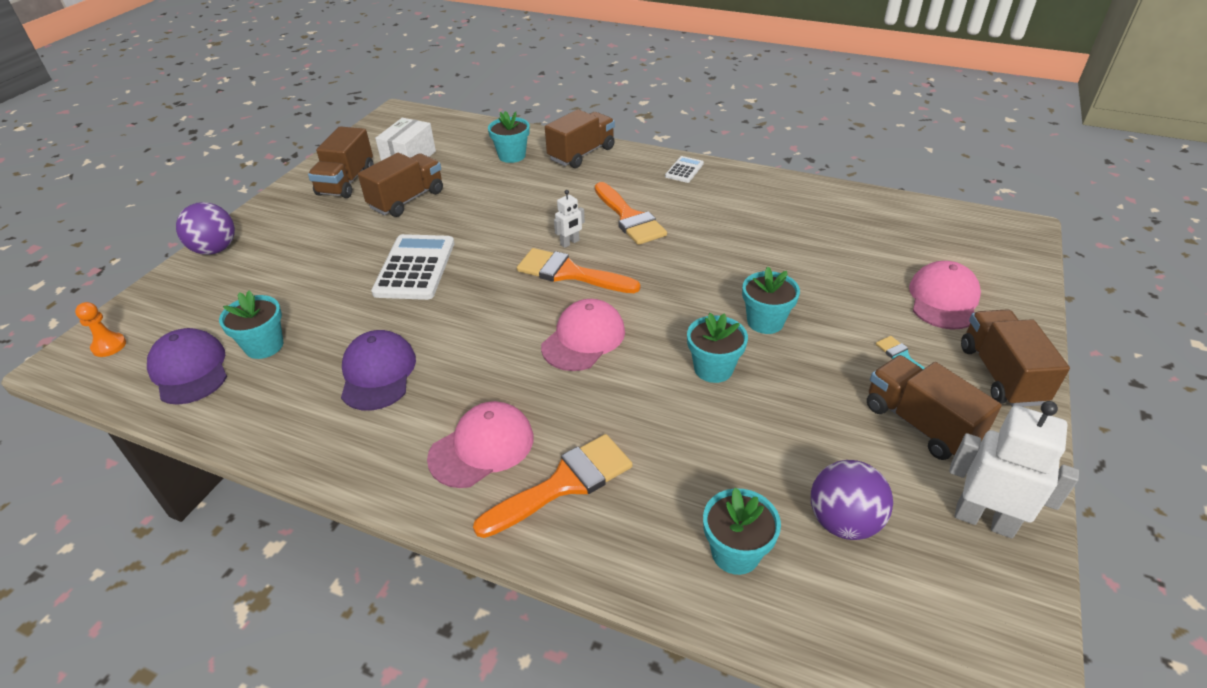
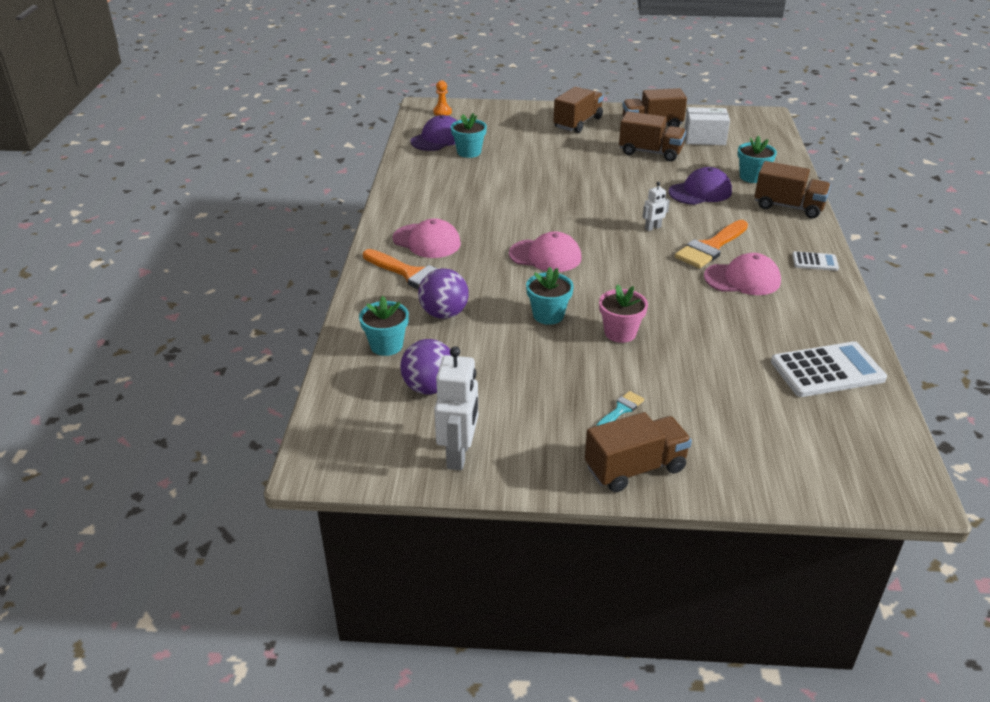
camera: 70 degrees right, 5 degrees down
(215, 249) = (542, 109): purple ball -> purple ball (444, 313)
(378, 373) = (467, 192): purple cap -> purple cap (700, 192)
(415, 268) = (575, 176): white calculator -> white calculator (827, 370)
(570, 243) = (653, 228): white robot -> white robot turned 60 degrees counterclockwise
(570, 273) = (615, 236): orange brush -> none
(765, 321) = (620, 333): turquoise flower pot -> pink flower pot
(920, 423) = (545, 421): brown truck -> brown truck (578, 123)
(943, 299) = (726, 432): pink cap -> pink cap (742, 279)

